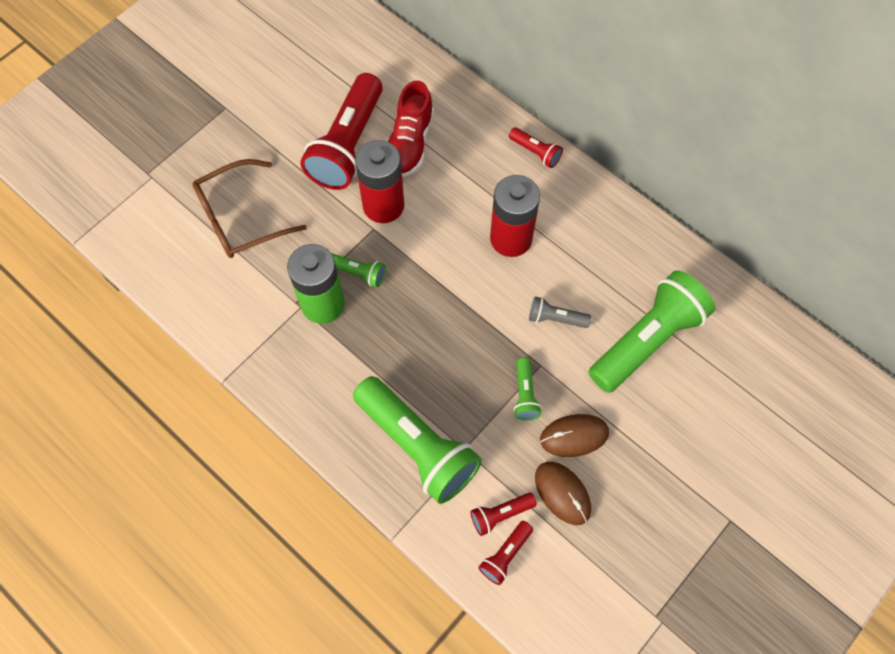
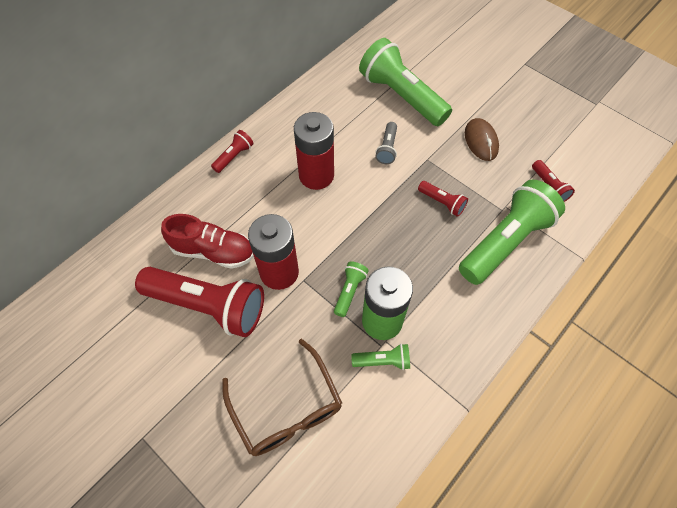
camera: 90 degrees left, 5 degrees down
(505, 555) = (578, 184): red flashlight -> red flashlight (442, 203)
(525, 394) = (452, 169): green flashlight -> green flashlight (383, 361)
(562, 493) = (525, 149): brown mouse -> none

